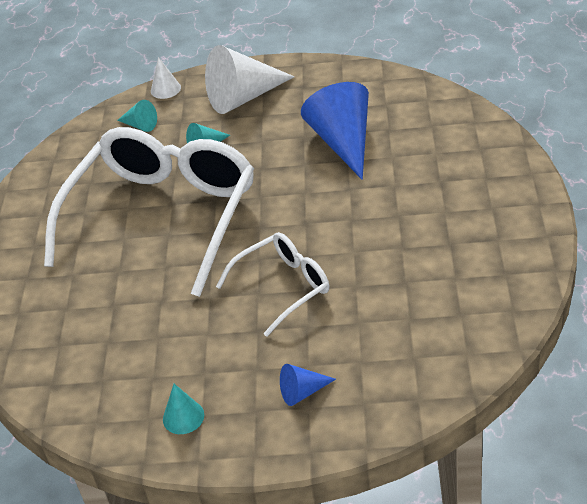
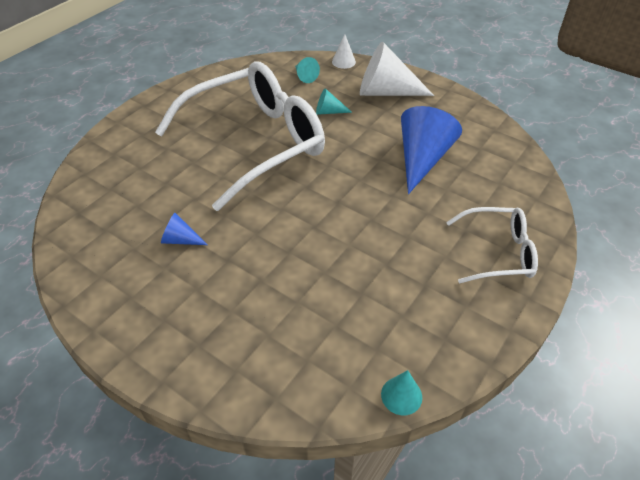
camera: 30 degrees right, 5 degrees up
(183, 417) = (119, 290): turquoise cone -> turquoise cone (401, 395)
(282, 287) = (275, 239): white glasses -> white glasses (497, 252)
(302, 392) = (206, 329): blue cone -> blue cone (180, 240)

